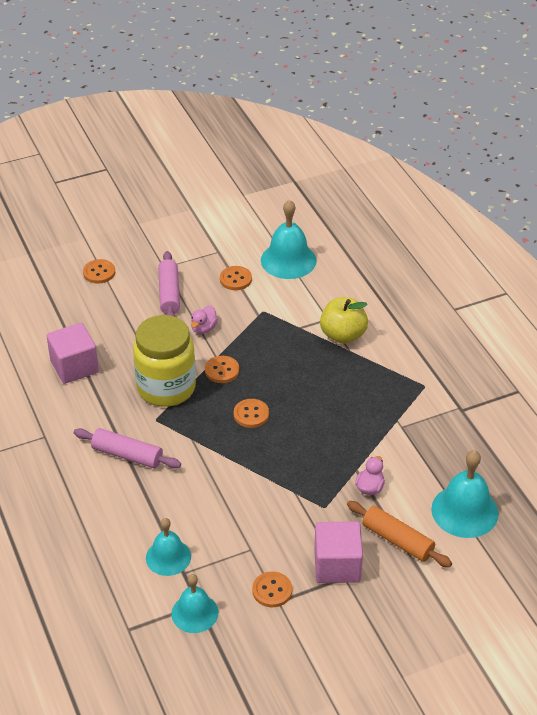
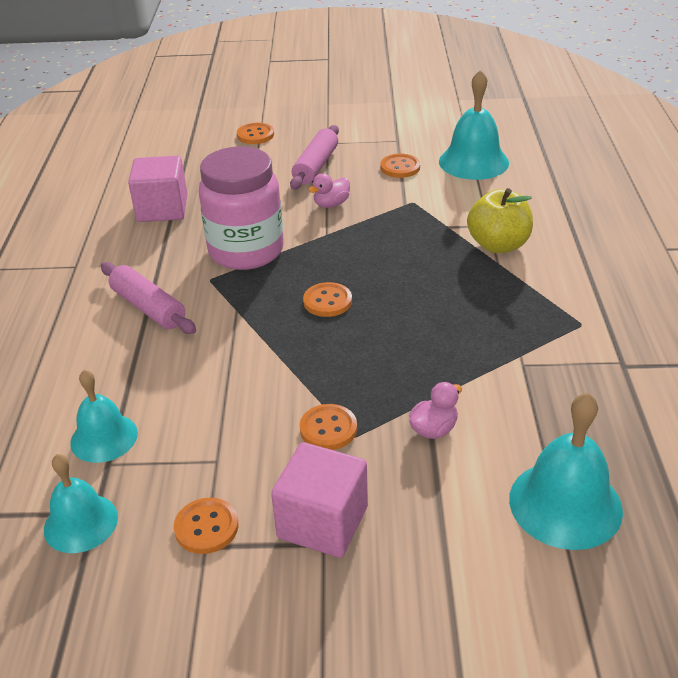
camera: 25 degrees right, 5 degrees down
(166, 388) = (246, 251): yellow jar -> pink jar
(222, 370) = (323, 248): orange button -> orange button (328, 429)
(397, 540) = (435, 515): orange rolling pin -> none

